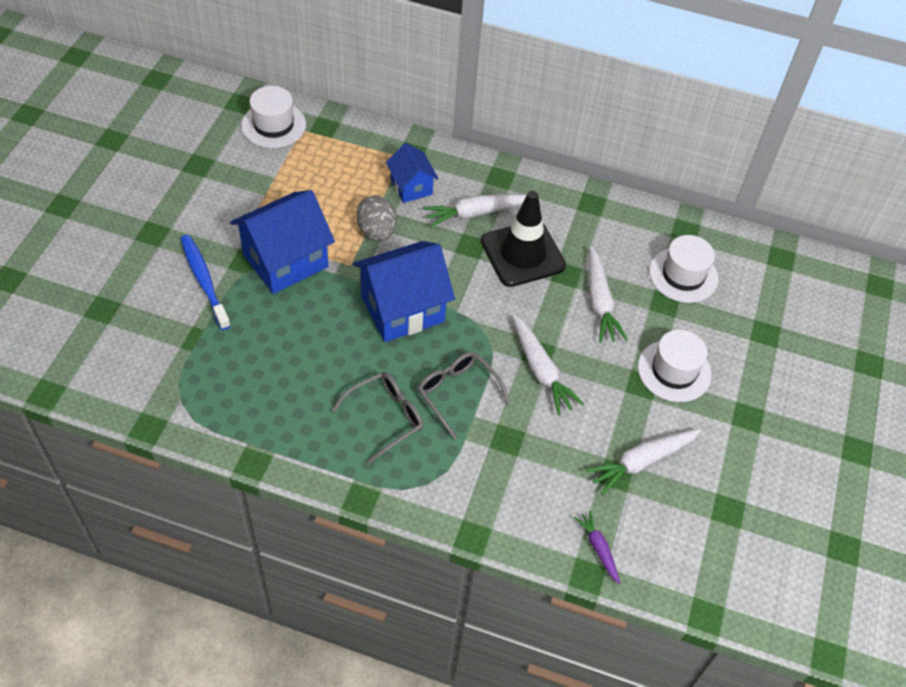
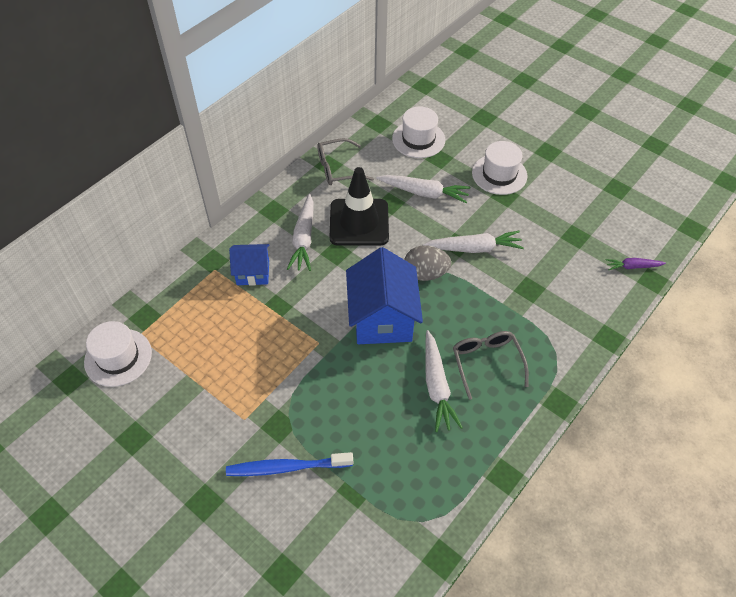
camera: 65 degrees left, 0 degrees up
(285, 261) = (292, 392): blue house -> none
(377, 231) = (291, 312): grey egg -> grey egg (425, 273)
(457, 393) = (478, 307): grey glasses -> grey glasses (338, 169)
(642, 462) = (569, 218): white carrot -> white carrot (436, 386)

